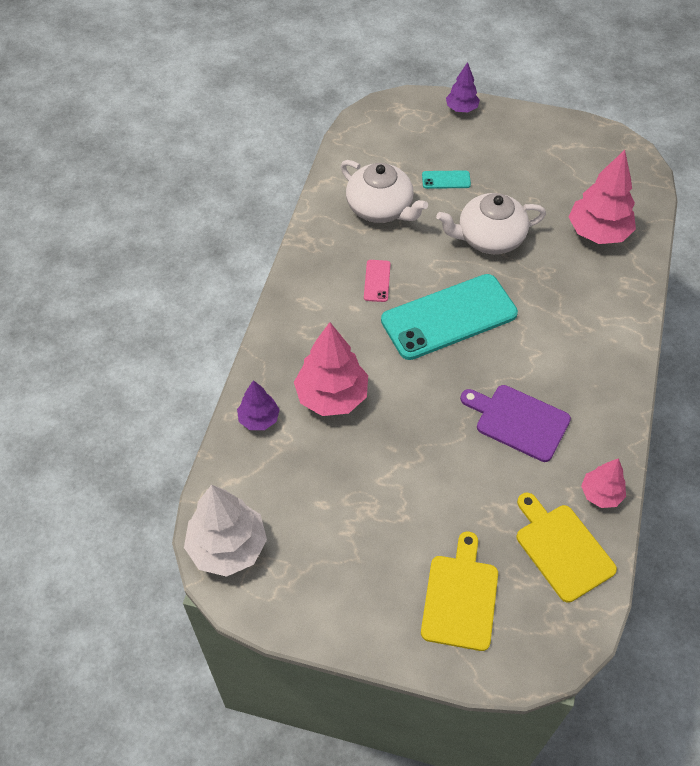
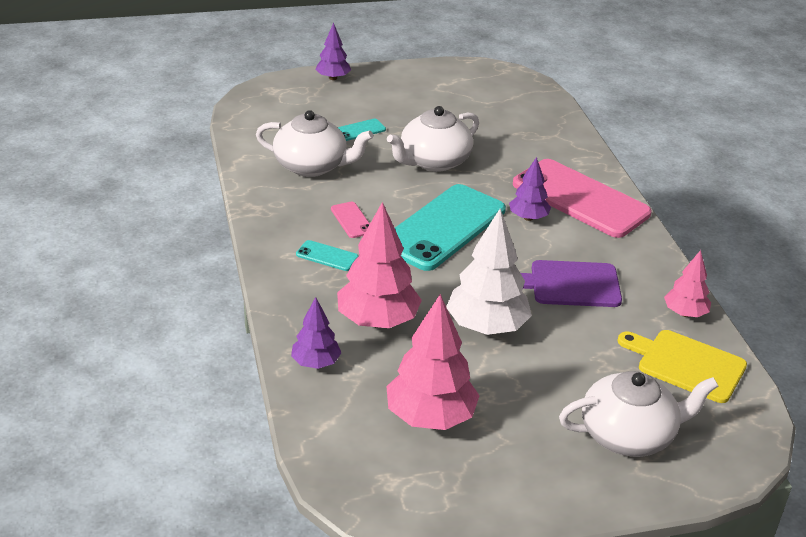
camera: 30 degrees left, 20 degrees down
(227, 547) = (365, 481): white tree -> white tree (486, 327)
(333, 312) = (327, 256): none -> turquoise phone
(460, 597) = (629, 435): yellow cutting board -> white teapot
(531, 333) = (528, 218): none -> purple tree
(595, 328) = (580, 199): none -> pink phone
(598, 232) = (527, 133): pink tree -> pink tree (430, 417)

